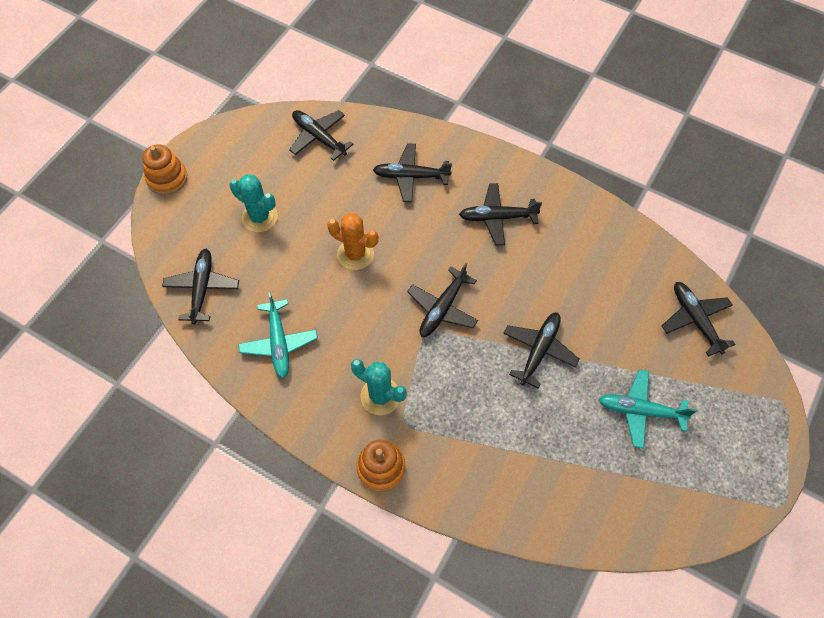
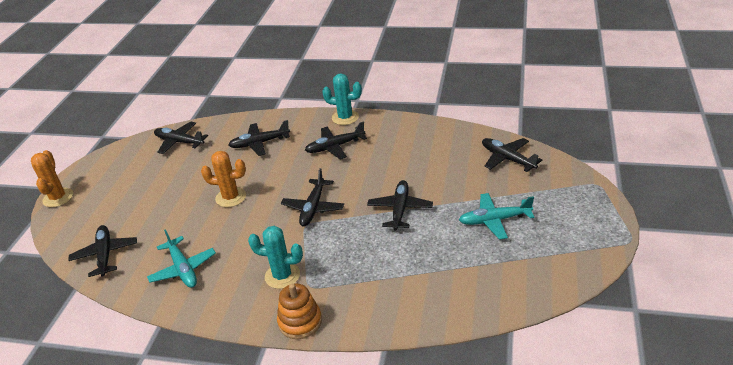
camera: 15 degrees left, 25 degrees down
(167, 178) = (58, 198): orange stacking toy -> orange cactus
(260, 217) = (144, 198): turquoise cactus -> turquoise cactus (345, 117)

